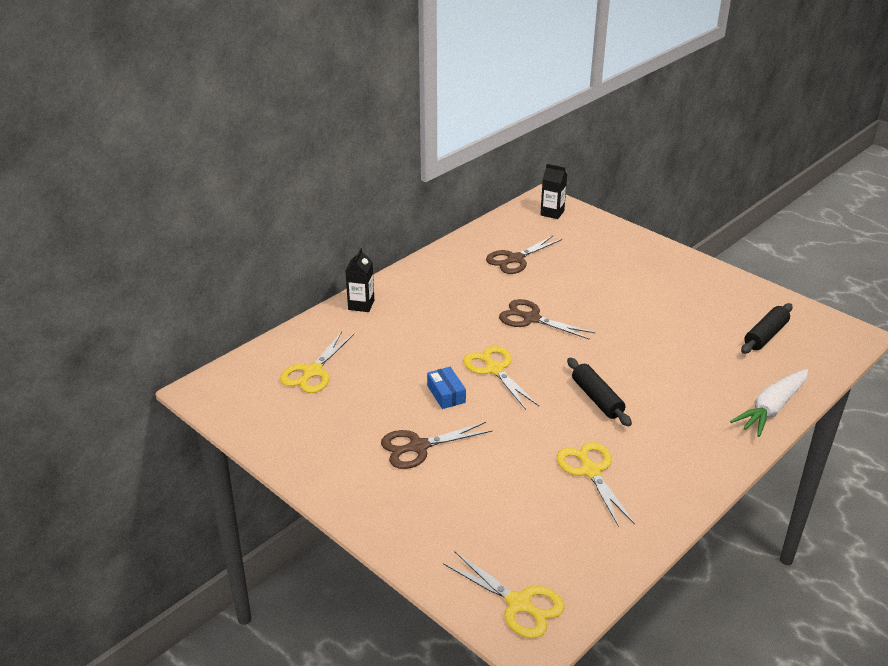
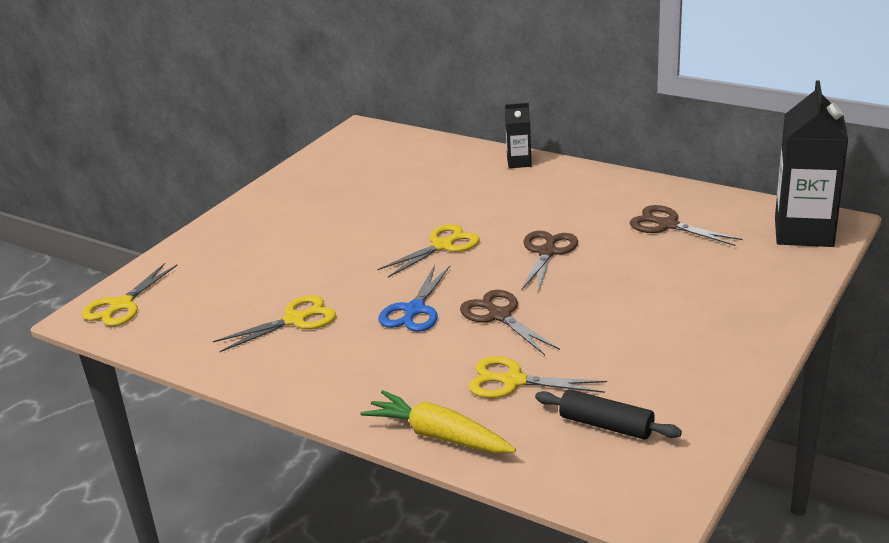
camera: 80 degrees right, 5 degrees down
(312, 372) = (401, 163): yellow scissors -> yellow scissors (512, 381)
(418, 447) = (310, 228): brown scissors -> brown scissors (499, 315)
(446, 394) = (391, 228): blue box -> none
(552, 213) = (803, 232): black carton -> black carton, size x2.06
(597, 399) = (414, 310): black rolling pin -> blue scissors
(771, 409) = (438, 436): white carrot -> yellow carrot

